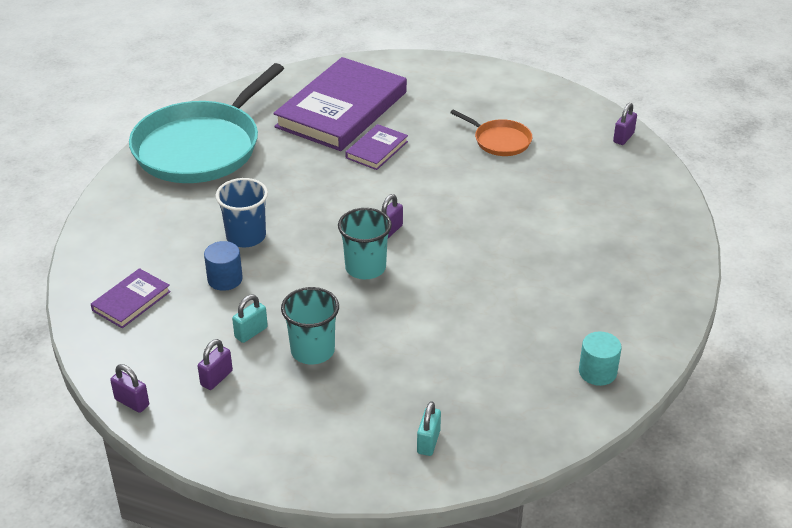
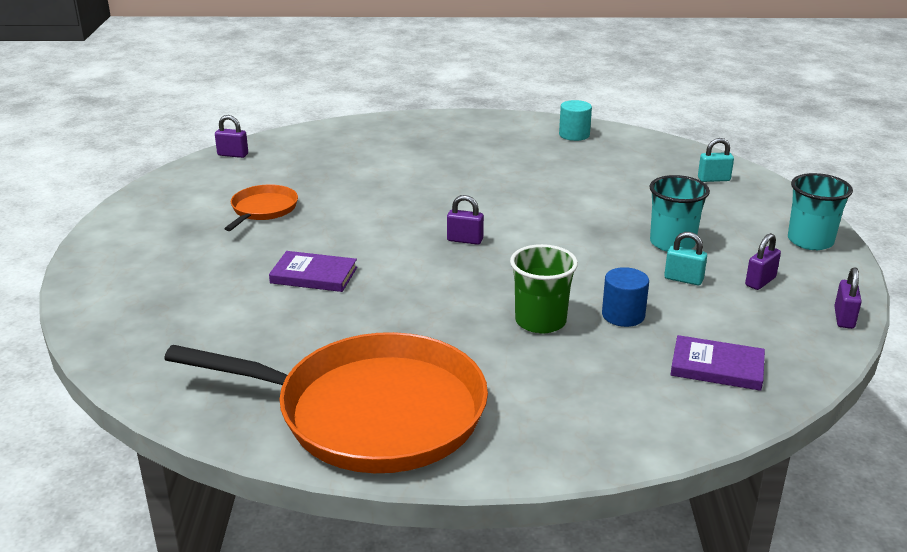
camera: 110 degrees left, 10 degrees down
(201, 147) = (371, 412): turquoise pan -> orange pan
(216, 378) = (760, 281): purple padlock -> purple padlock turned 60 degrees counterclockwise
(246, 236) = (540, 321): blue cup -> green cup
(341, 109) = (226, 318): purple book -> none
(365, 268) = (533, 241): turquoise cup -> turquoise cup (810, 241)

